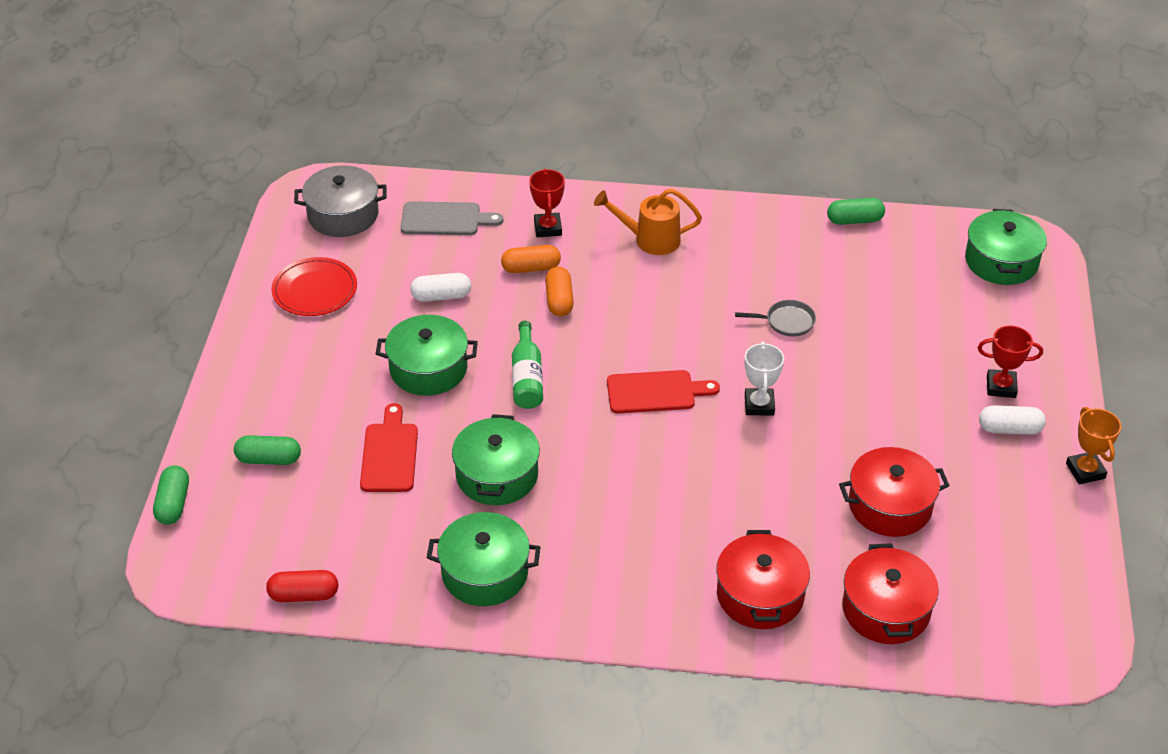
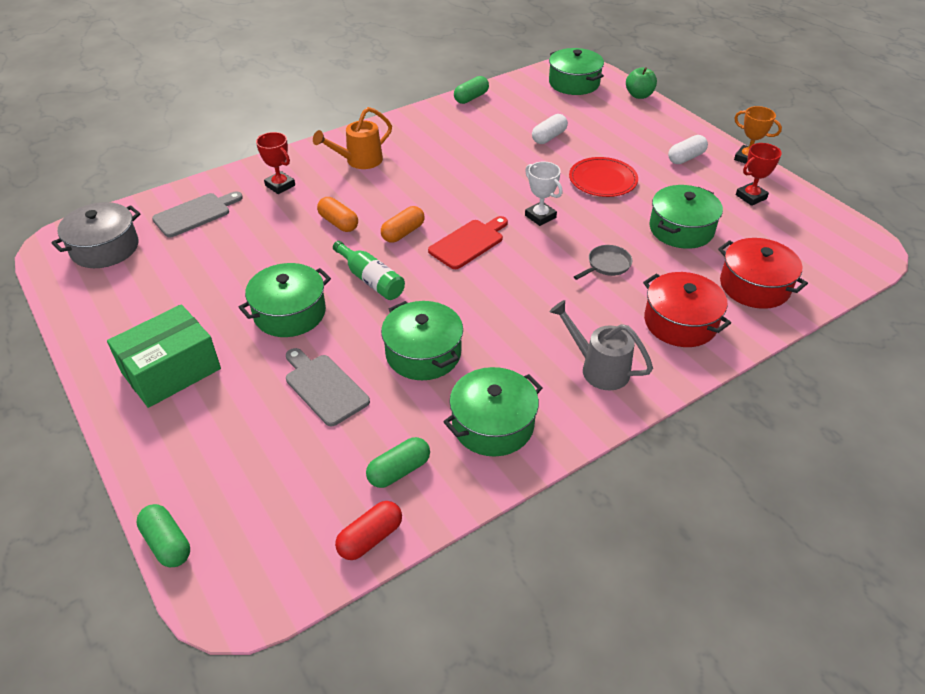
camera: 40 degrees left, 0 degrees up
(269, 459) = (223, 451): green capsule -> green capsule (399, 470)
(293, 366) = (171, 371): none -> green box
(315, 290) = (134, 308): red plate -> red plate (602, 180)
(389, 454) = (324, 387): red cutting board -> grey cutting board
(441, 296) = (246, 262): white capsule -> white capsule (549, 137)
(531, 268) = (295, 214): orange capsule -> orange capsule (403, 233)
(630, 586) = (599, 368): none -> grey watering can
(787, 322) = (499, 165): grey pan -> grey pan (607, 265)
(890, 505) = (681, 229): red pot -> green pot
(1001, 387) = (654, 140): red trophy -> red trophy (751, 197)
(1062, 319) = (639, 95): none -> green apple

